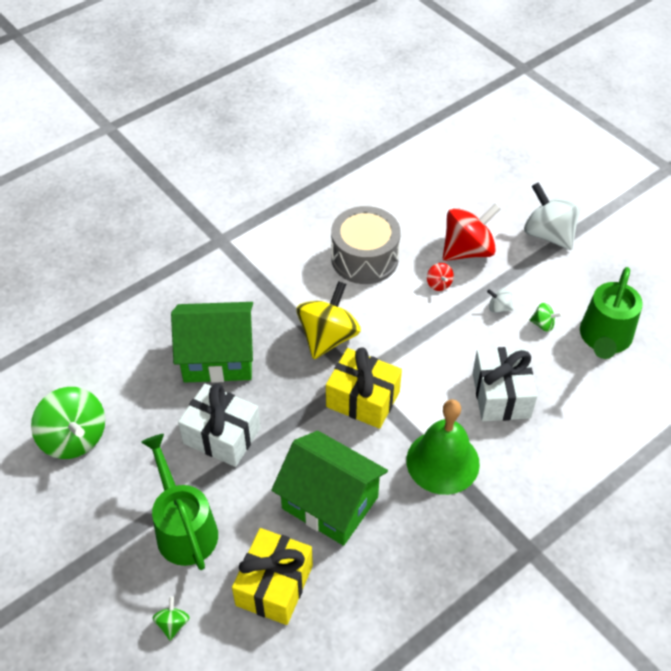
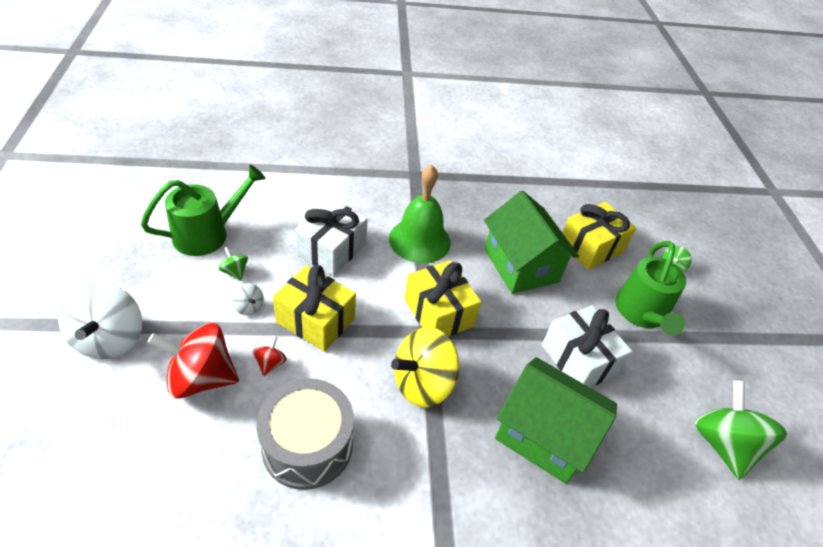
camera: 150 degrees left, 5 degrees down
(444, 330) = (315, 320): none -> yellow gift

